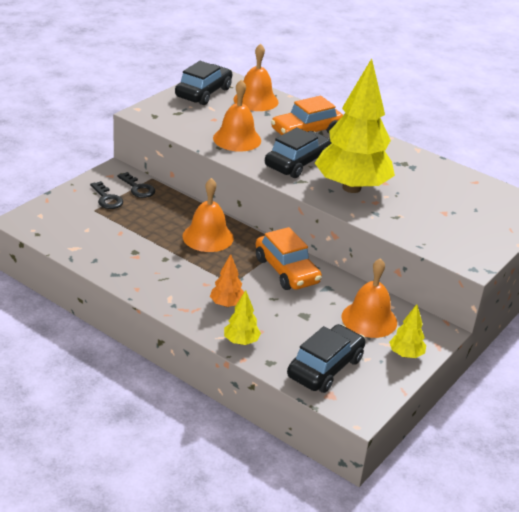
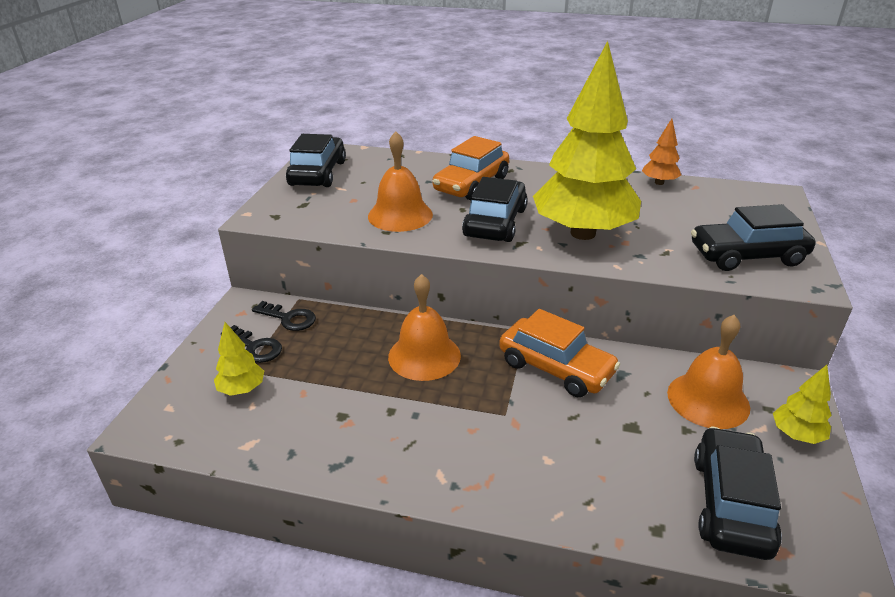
camera: 20 degrees left, 0 degrees up
(227, 304) = (524, 452): orange tree -> orange tree (659, 182)
(241, 341) = (591, 509): yellow tree -> yellow tree (242, 389)
(255, 100) = (385, 166): orange bell -> none
(451, 236) = (747, 256): none -> black car

